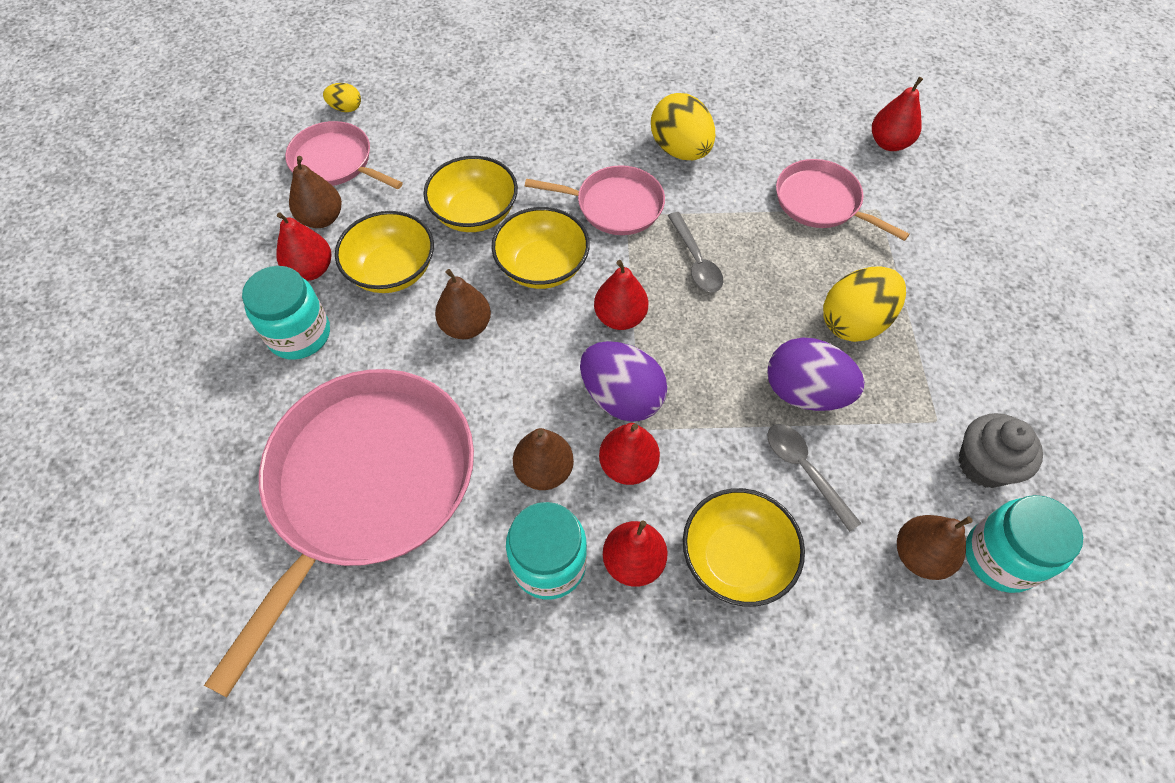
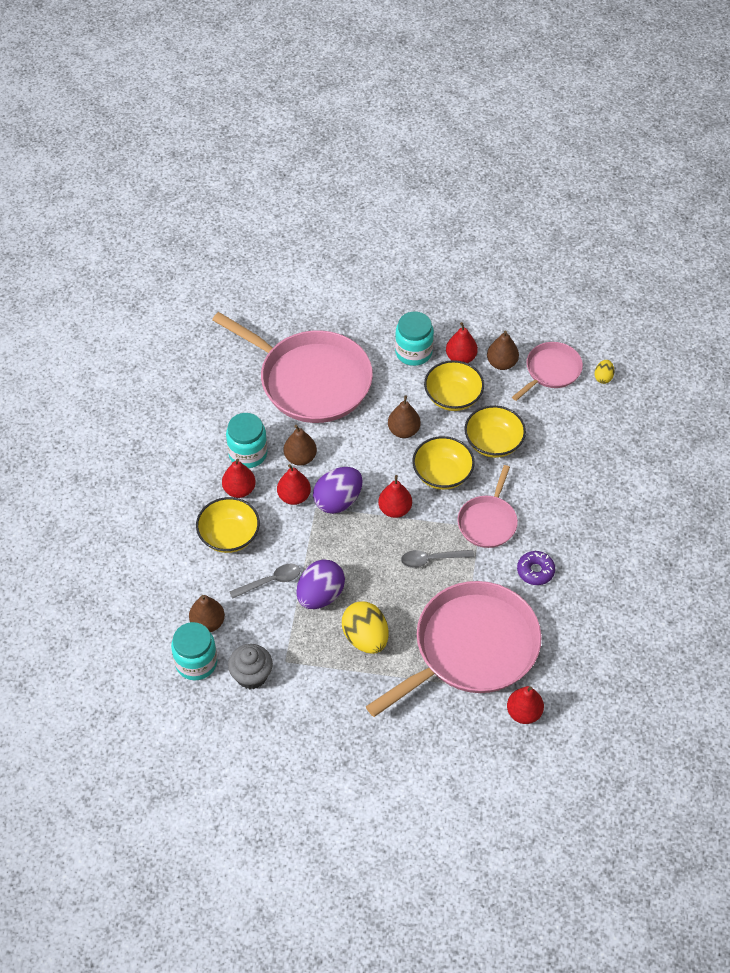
camera: 100 degrees right, 5 degrees down
(680, 150) = (535, 571): yellow egg -> purple donut
(821, 202) = (471, 648): pink pan -> pink pan, size x1.97

